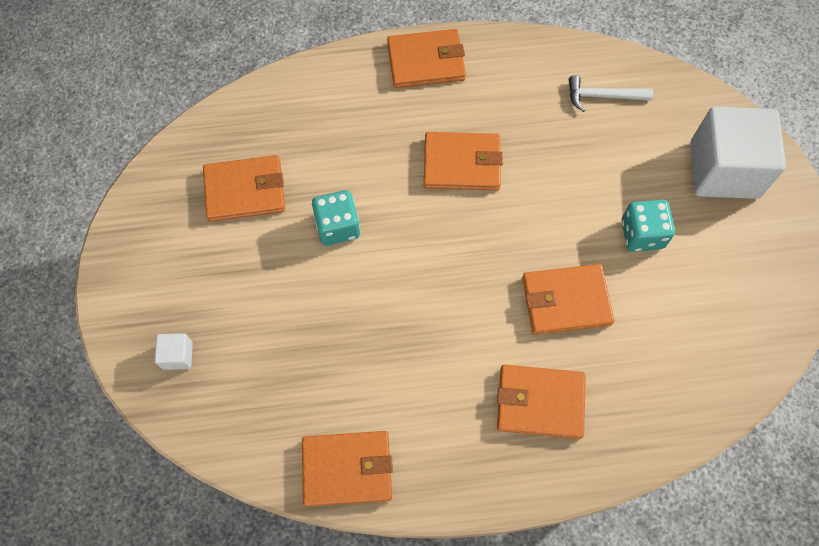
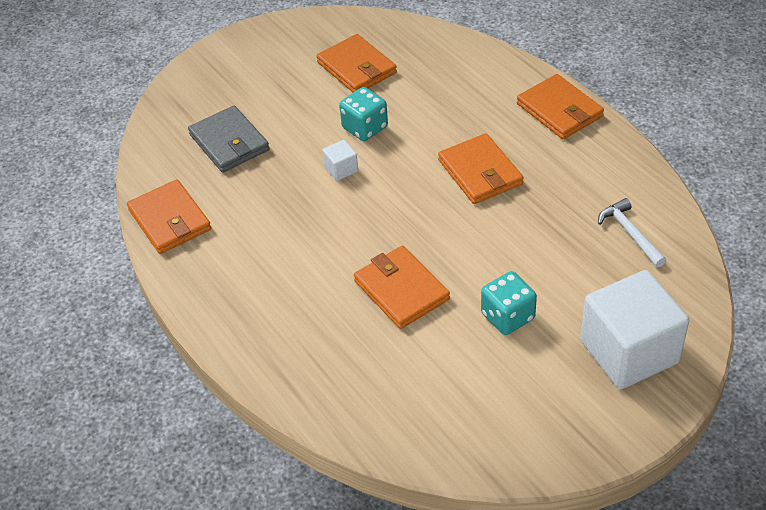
camera: 65 degrees right, 20 degrees down
(177, 355) = (202, 96): white cube -> white cube (341, 169)
(271, 360) = (229, 142): none -> grey wallet
(540, 402) = (295, 310): orange wallet -> none

